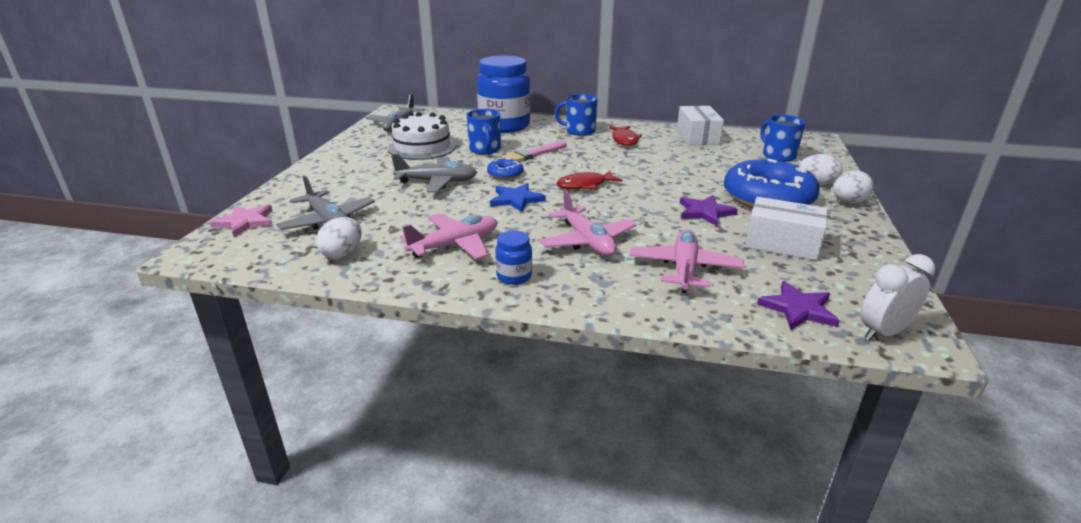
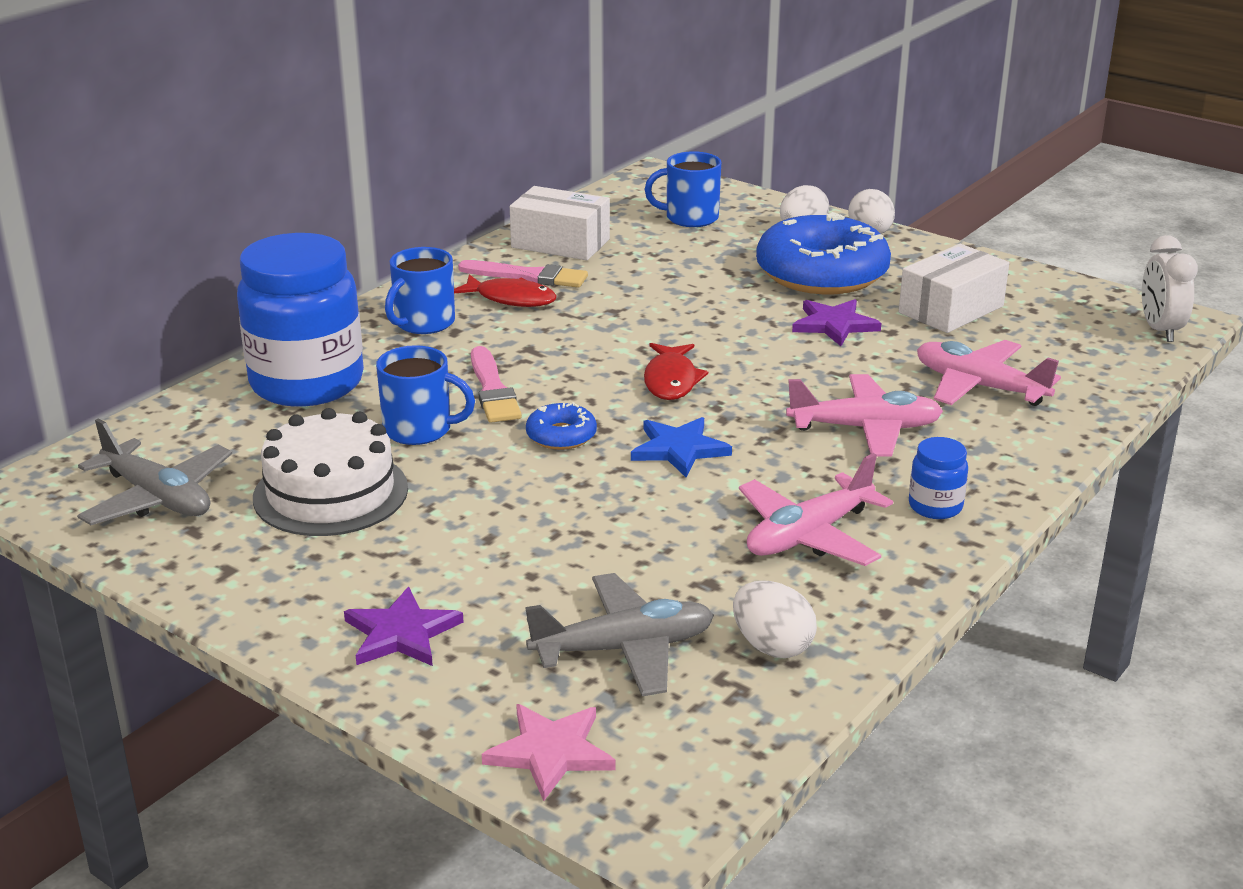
camera: 65 degrees left, 0 degrees up
(437, 182) = (537, 508): grey plane -> none
(455, 245) = (809, 535): pink plane -> pink plane turned 120 degrees counterclockwise
(652, 138) = (529, 276): none -> pink brush
(798, 309) = (1099, 354): purple star -> purple star (401, 633)

